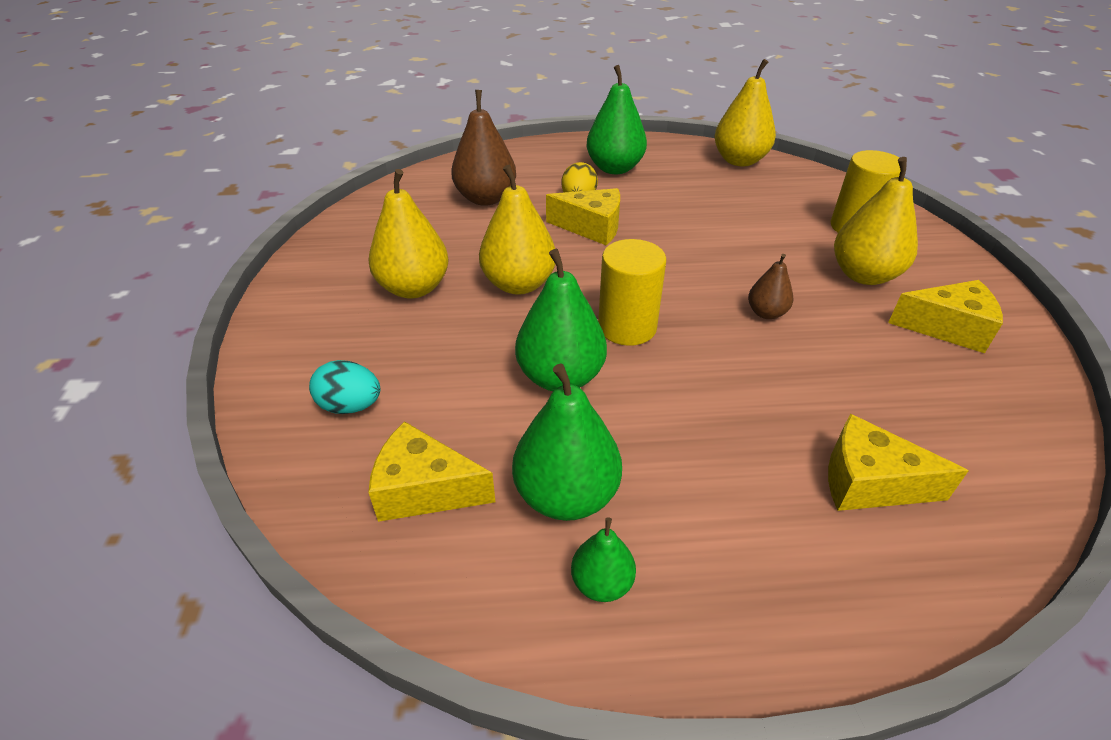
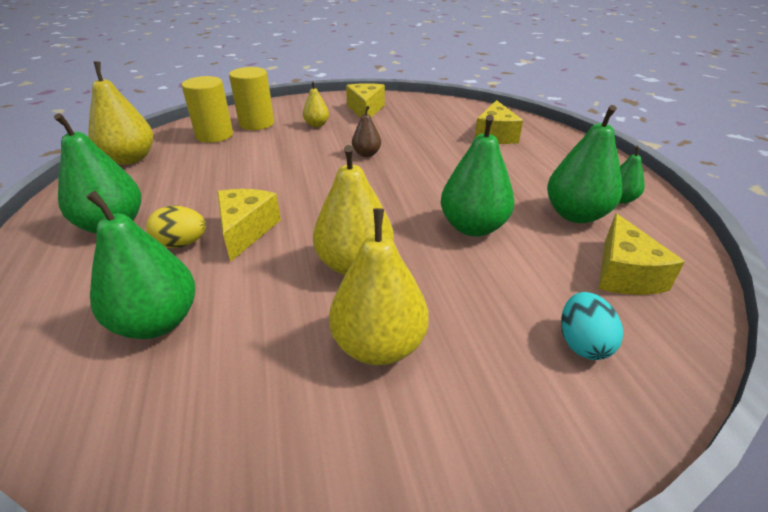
camera: 100 degrees left, 5 degrees down
(486, 198) = (157, 322): brown pear -> green pear
(627, 327) = (401, 203): yellow cylinder -> yellow cylinder (214, 135)
(863, 275) = (317, 125): yellow pear -> yellow pear, size x0.54

